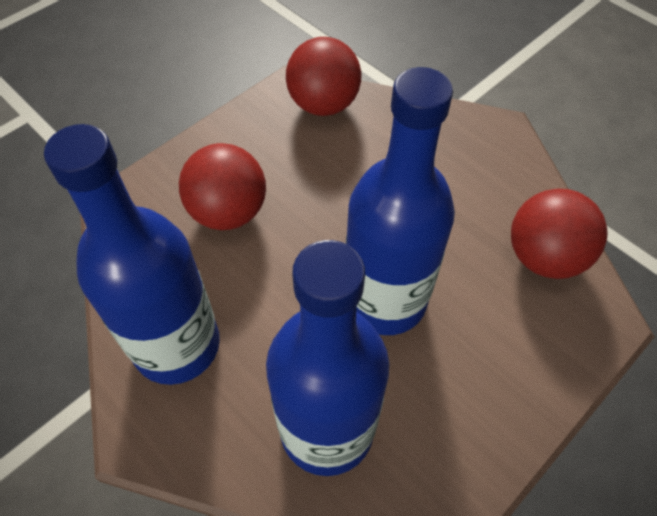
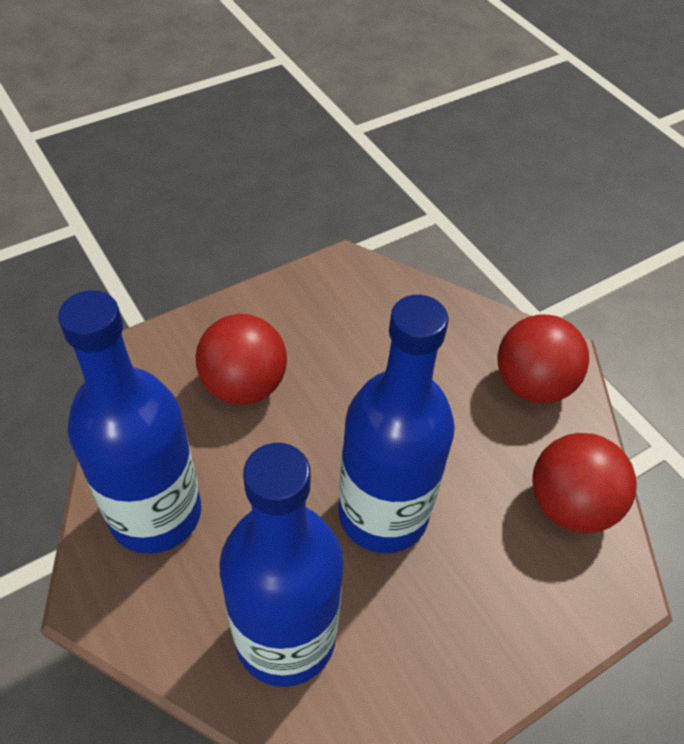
camera: 10 degrees right, 5 degrees down
(323, 104) = (374, 290): red ball -> red ball (532, 384)

